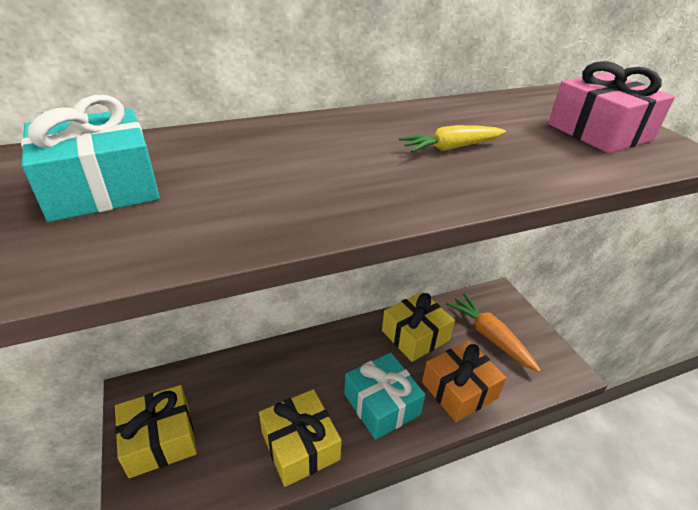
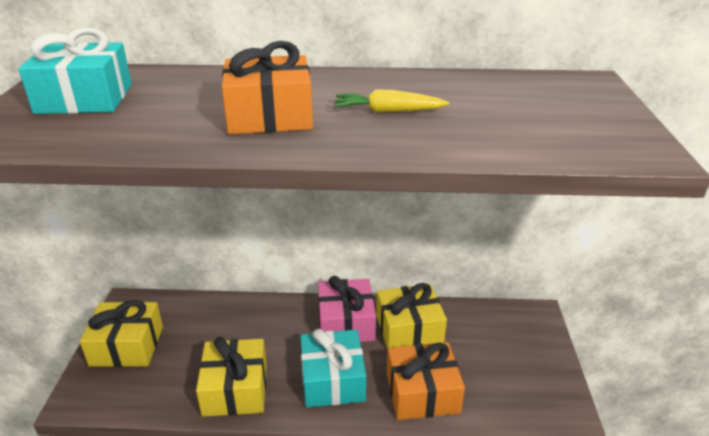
camera: 25 degrees right, 5 degrees down
(346, 172) = (270, 116): none -> orange gift
(490, 337) = (493, 353): orange carrot -> none
(599, 132) = (570, 120): pink gift -> pink gift (346, 323)

